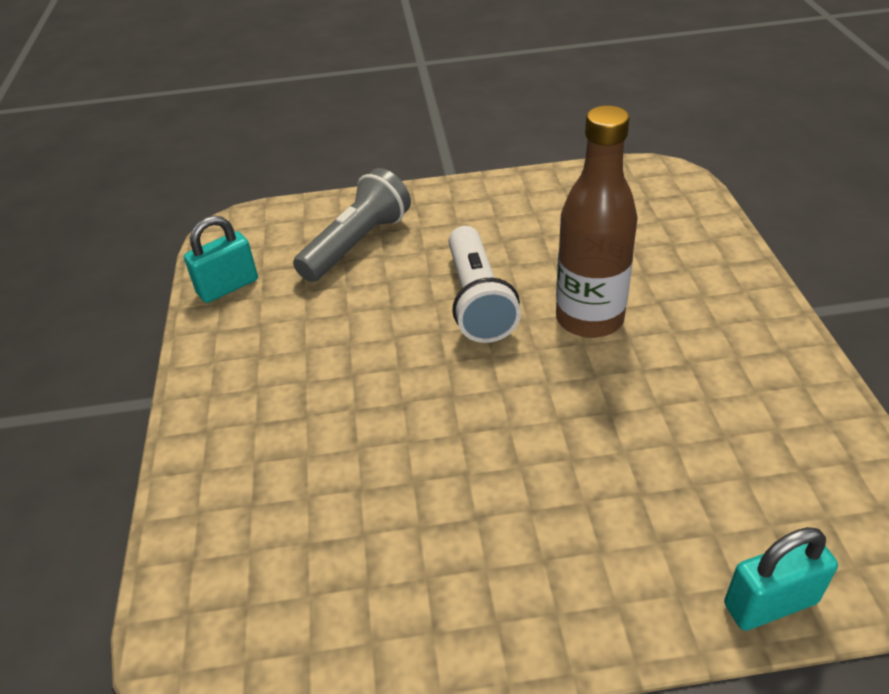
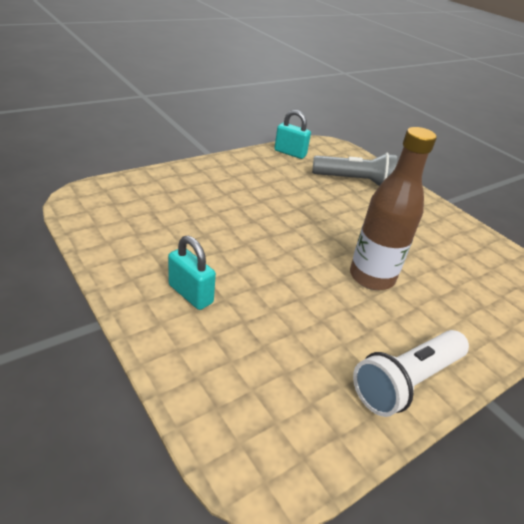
camera: 55 degrees right, 5 degrees down
(478, 300) = (348, 230): white flashlight -> white flashlight (406, 382)
(770, 603) = (188, 394): turquoise padlock -> turquoise padlock (190, 294)

